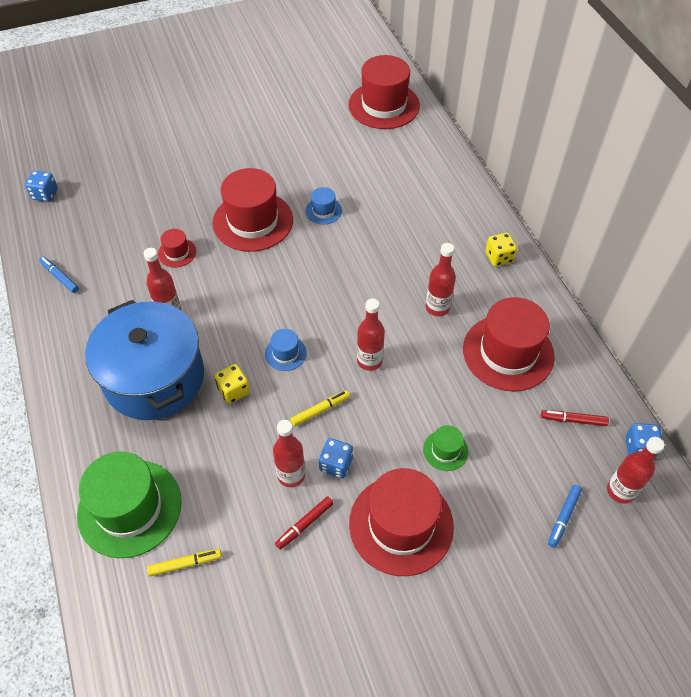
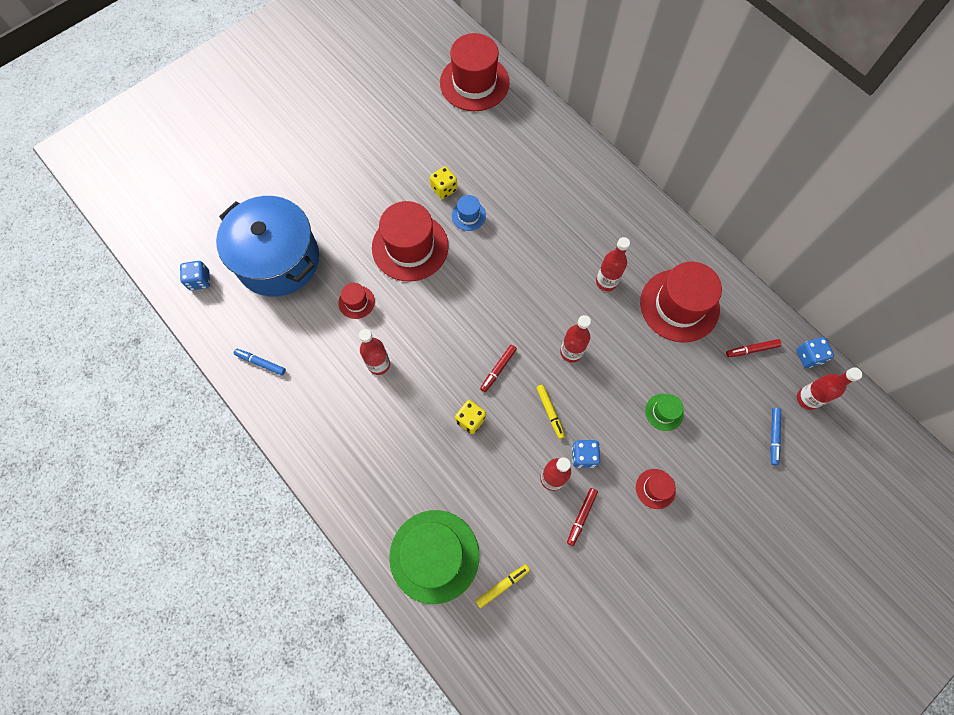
camera: 20 degrees left, 15 degrees up
(154, 378) = (397, 432): blue pot -> blue pot (278, 260)
(285, 353) = (498, 369): blue hat -> red marker
(320, 410) = (550, 412): yellow marker -> yellow marker turned 120 degrees clockwise
(401, 524) = (655, 488): red hat -> red hat, size x0.46
(499, 257) = (638, 215): yellow dice -> yellow dice (444, 189)

